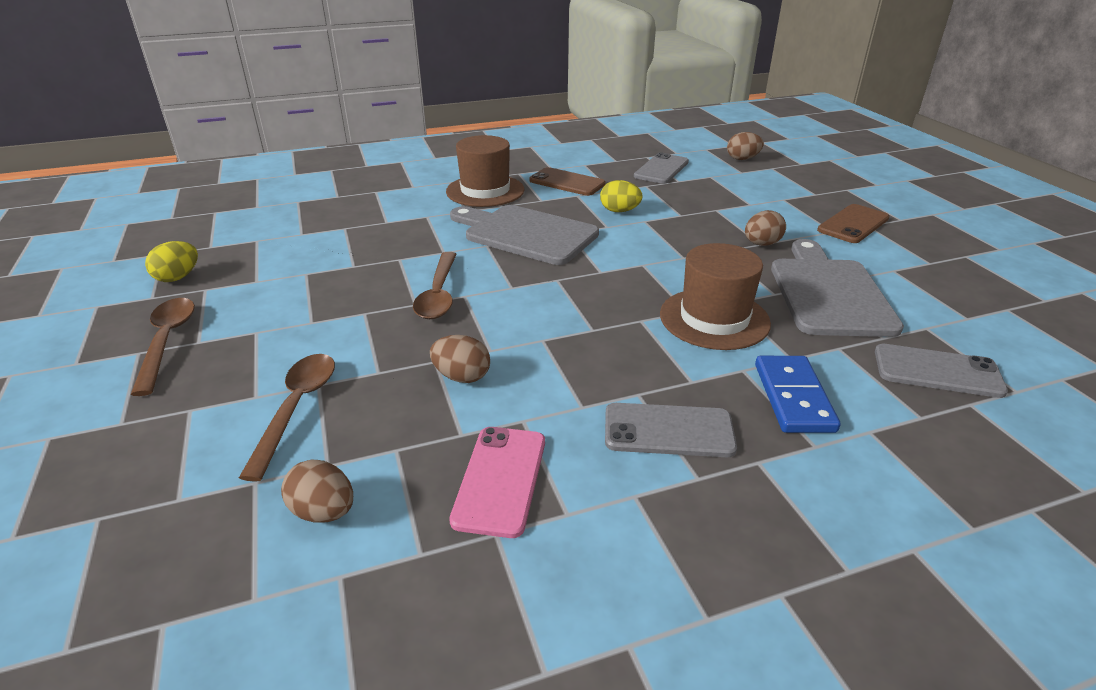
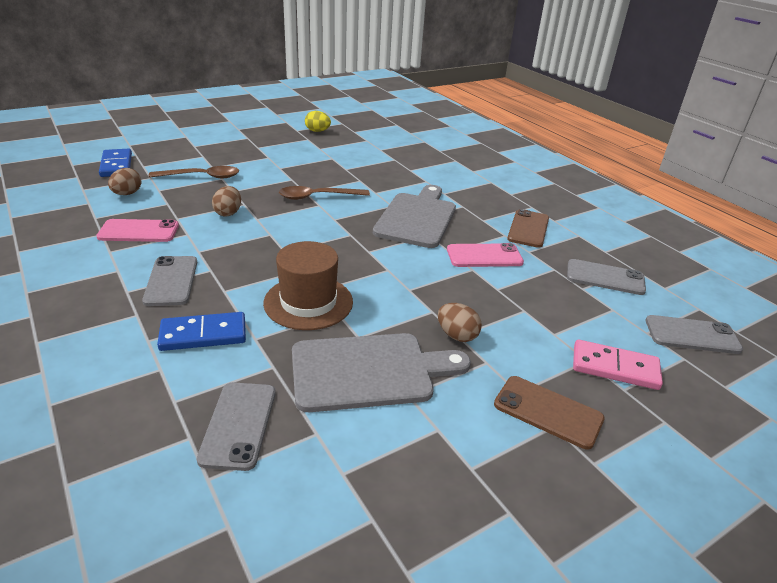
camera: 75 degrees right, 0 degrees up
(141, 548) = (116, 165): none -> blue domino
(167, 341) = (257, 141): brown spoon -> none
(485, 191) = (484, 196): brown hat -> none
(619, 211) = (484, 256): yellow egg -> pink phone
(742, 159) = (692, 335): brown egg -> grey phone
(790, 191) = (615, 367): none -> pink domino

